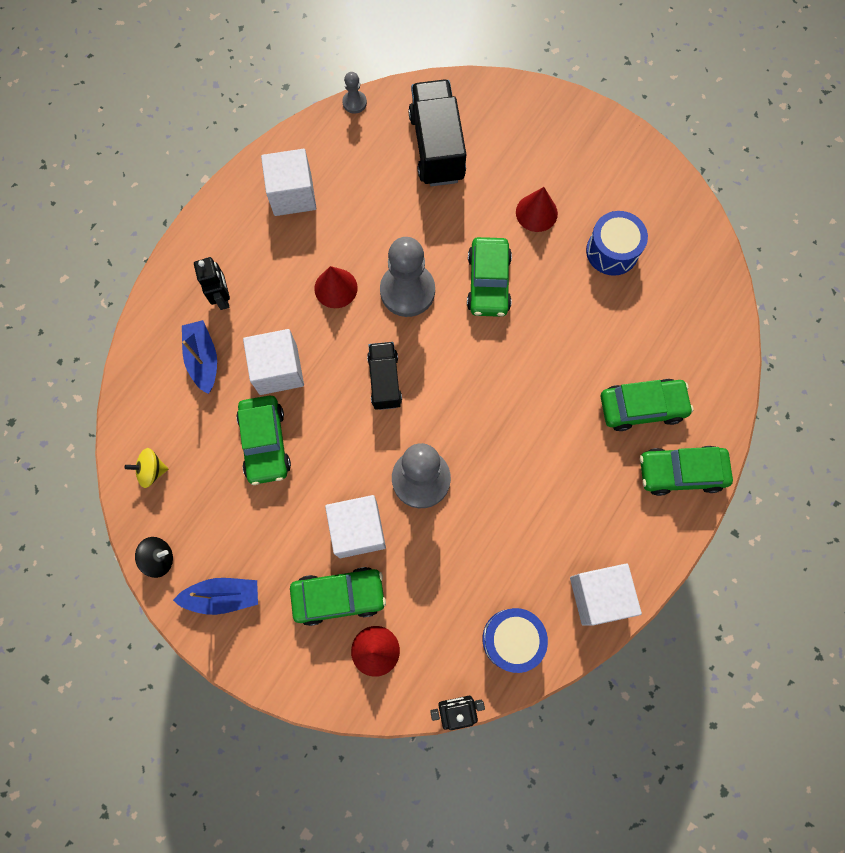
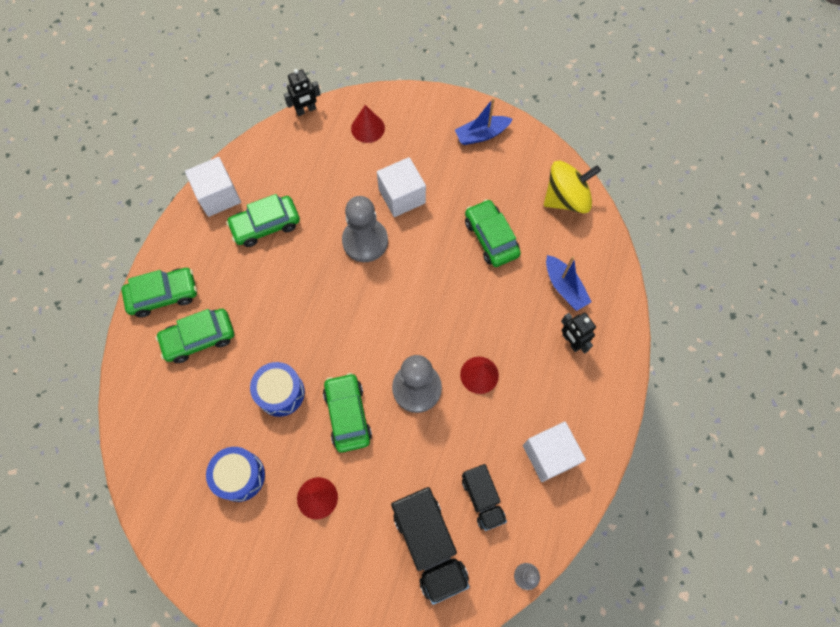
camera: 165 degrees right, 5 degrees down
(152, 471) = (566, 199): yellow spinning top -> yellow spinning top, size x1.97
(159, 558) = (535, 146): black spinning top -> none
(278, 370) = (502, 294): white cube -> none
(339, 596) = (402, 153): green car -> green car (266, 225)
(385, 380) = (414, 307): black truck -> black truck (482, 499)
(512, 639) = (276, 156): blue drum -> blue drum (280, 393)

